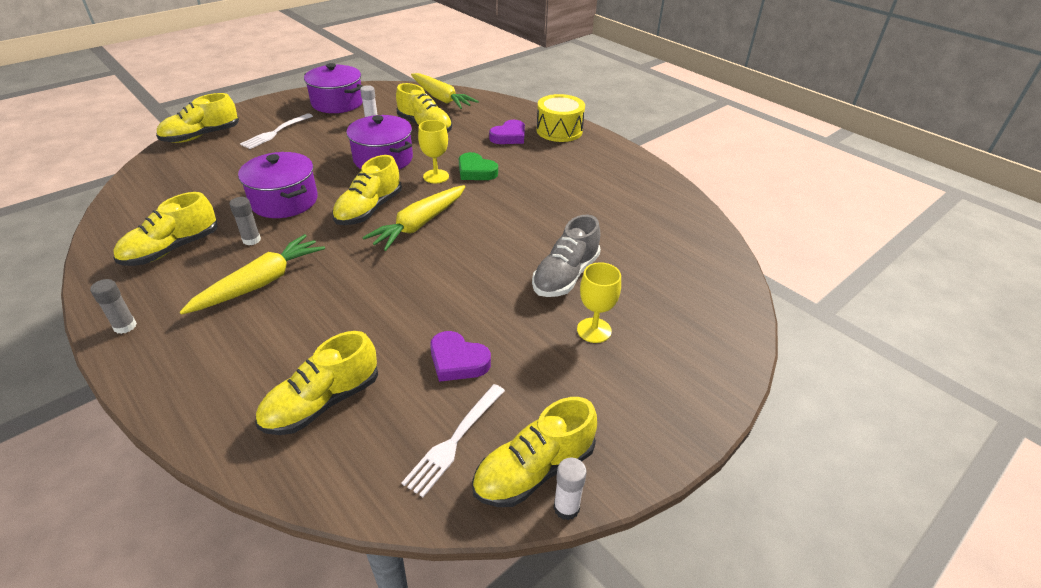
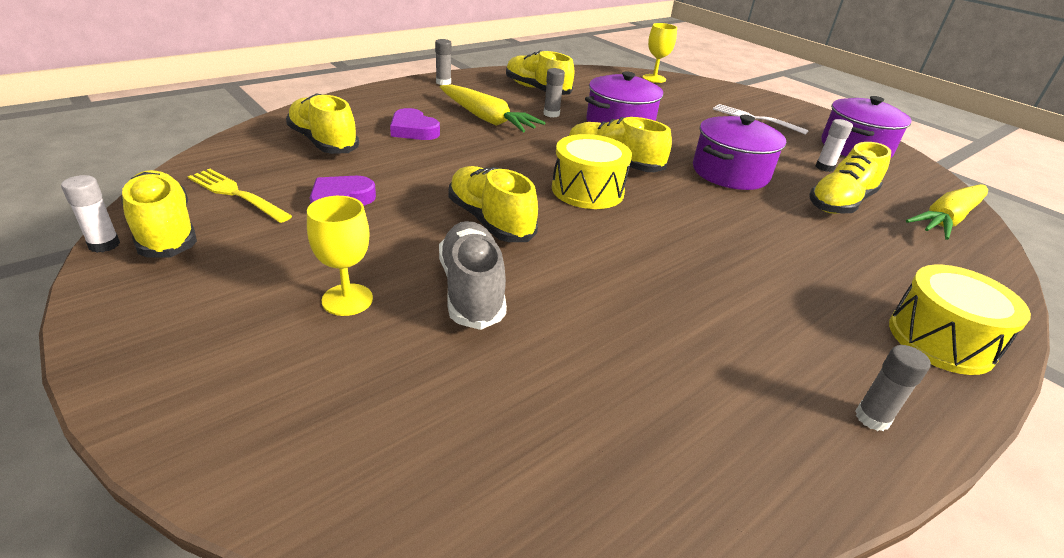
camera: 90 degrees right, 5 degrees down
(201, 136) = (724, 91): yellow shoe -> yellow shoe (490, 221)
(419, 224) = (587, 190): yellow carrot -> yellow drum
(436, 176) = (703, 205): yellow goblet -> yellow goblet (654, 78)
(454, 440) = (236, 194): white fork -> yellow fork
(476, 171) = (733, 236): green heart -> none
(509, 136) = (867, 276): purple heart -> purple heart (413, 130)
(565, 276) = (471, 290): grey shoe -> grey shoe turned 45 degrees clockwise
(620, 160) = (872, 418): none -> grey glue stick

